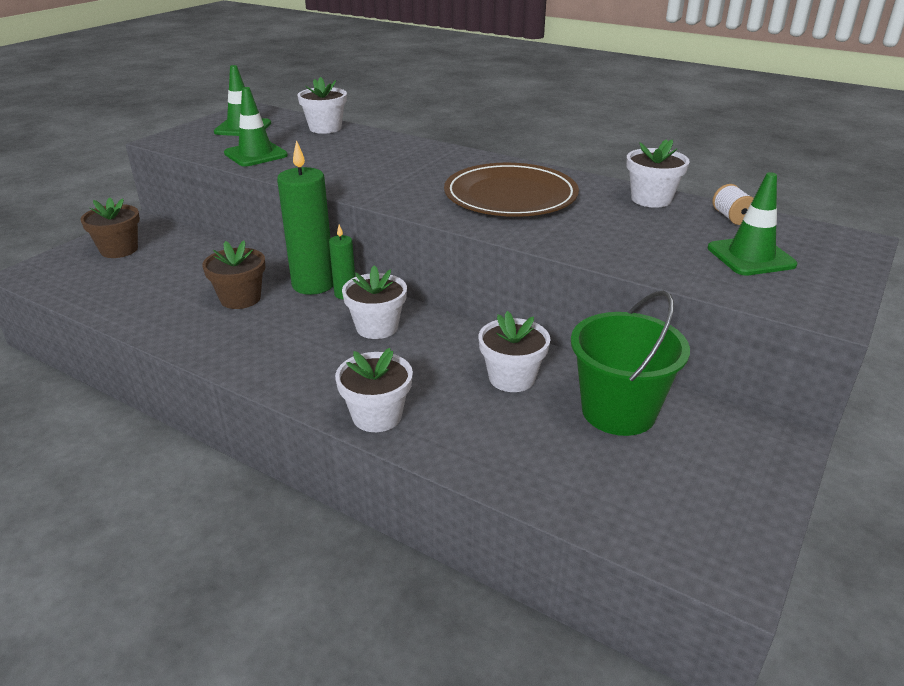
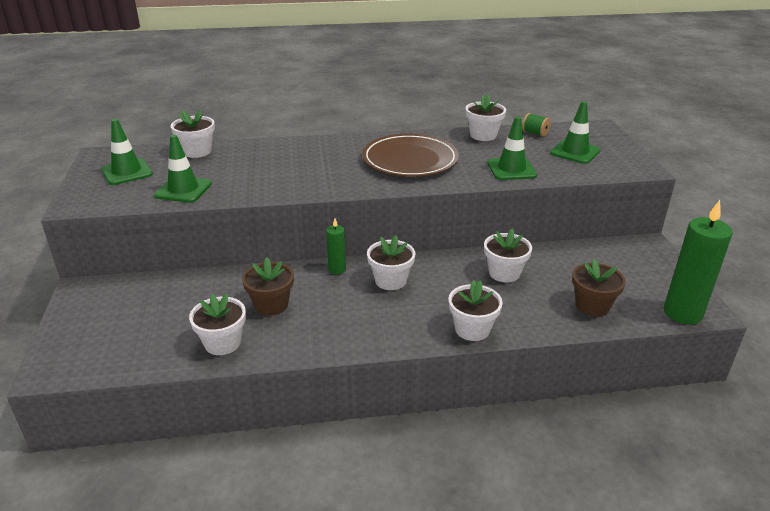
camera: 40 degrees left, 0 degrees up
(119, 250) = (103, 316): brown flower pot -> brown flower pot (592, 306)
(155, 311) = (222, 343): none -> white flower pot
(313, 284) = (305, 273): green candle -> green candle (682, 313)
(616, 245) = (511, 169): none -> green traffic cone
(618, 411) = (573, 265): green bucket -> none
(731, 218) = (535, 133): white spool -> green spool

